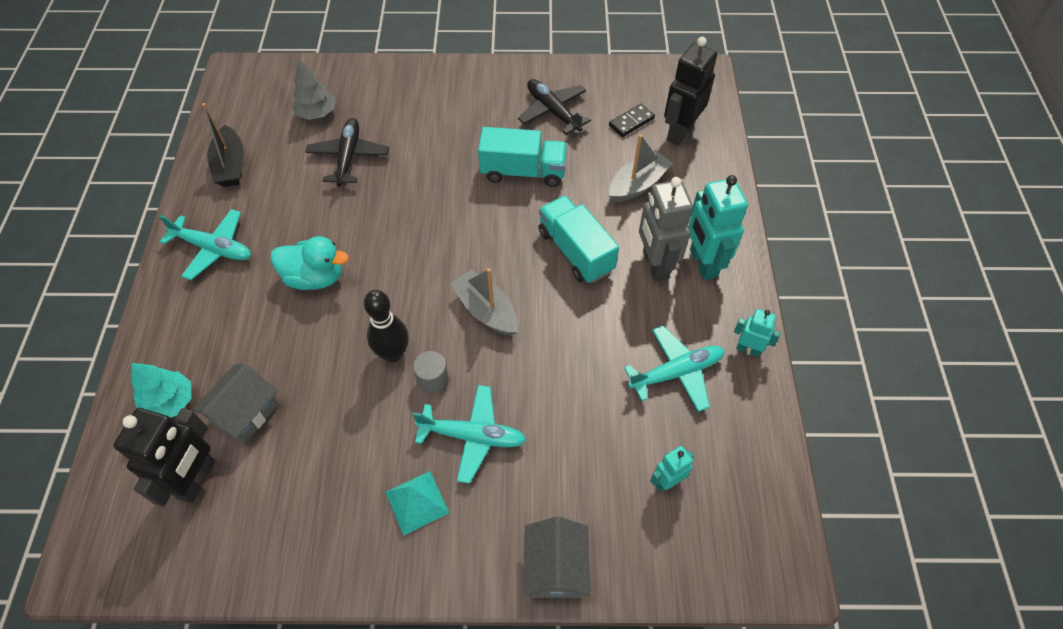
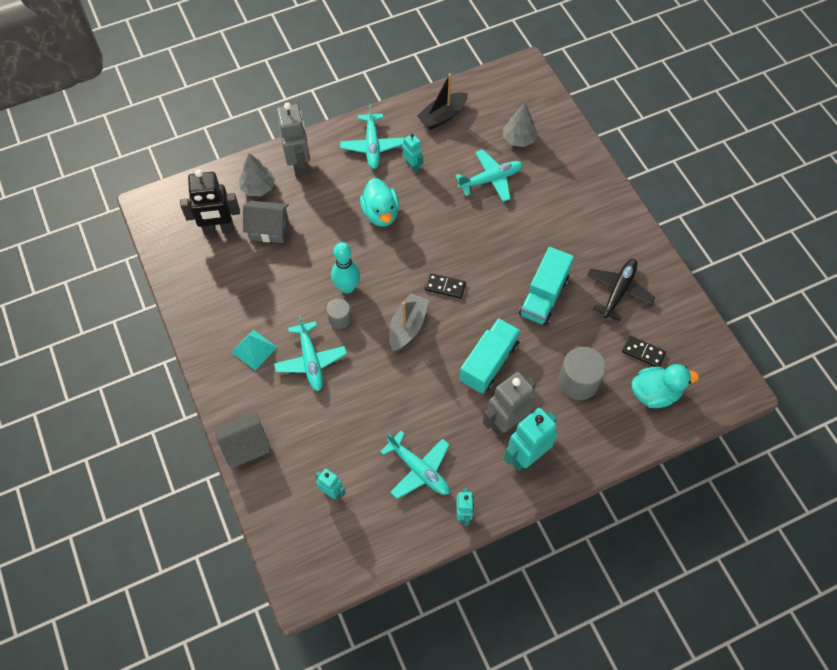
camera: 65 degrees right, 5 degrees up
(170, 402) = (258, 187): turquoise tree -> grey tree
(175, 339) = (299, 165): none -> grey robot
(274, 220) = (412, 165): none -> turquoise robot
(348, 157) = (491, 179): black plane -> turquoise plane
(393, 353) = (347, 287): black bowling pin -> turquoise bowling pin
(456, 253) = (445, 286): none -> black domino
(523, 171) = (544, 296): turquoise truck -> turquoise truck turned 45 degrees clockwise
(637, 185) = (578, 381): grey boat -> grey cylinder
(679, 132) = (655, 393): black robot -> turquoise duck

